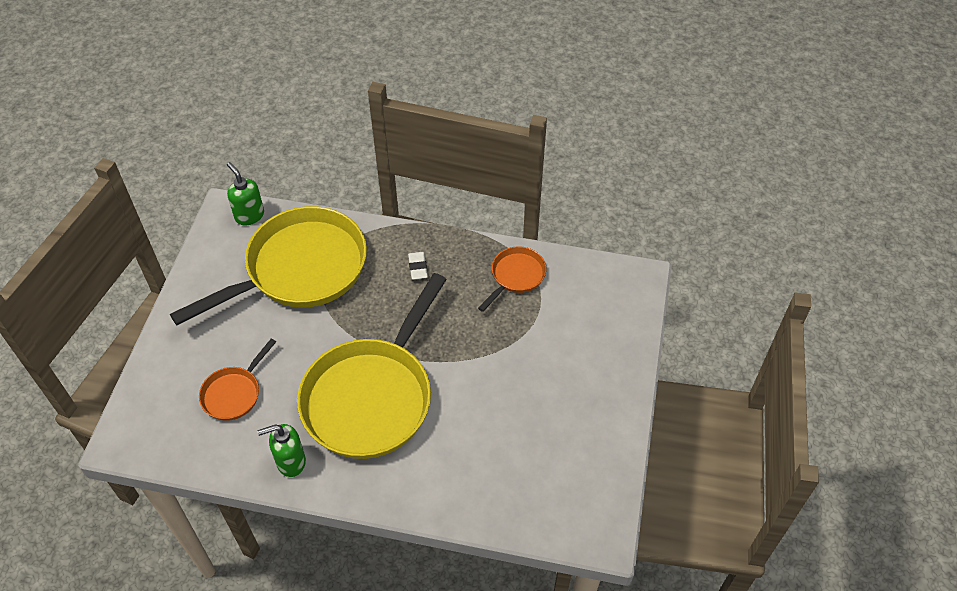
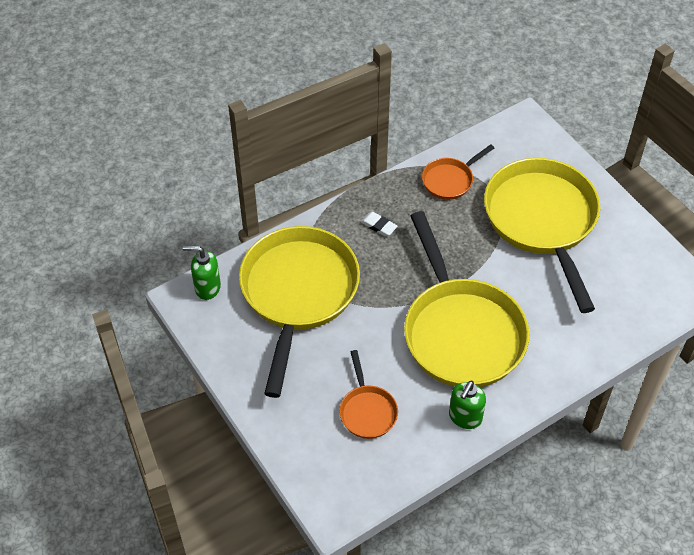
camera: 45 degrees left, 0 degrees up
(516, 276) = (450, 180): orange pan -> orange pan turned 120 degrees counterclockwise
(547, 367) = (542, 221): none -> yellow pan

